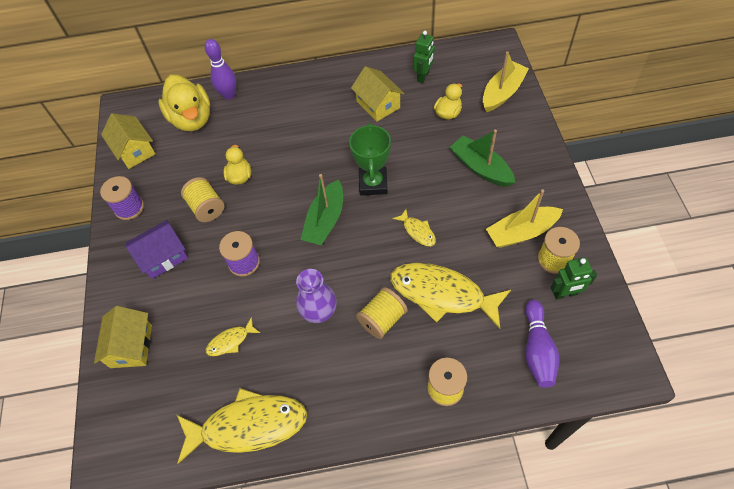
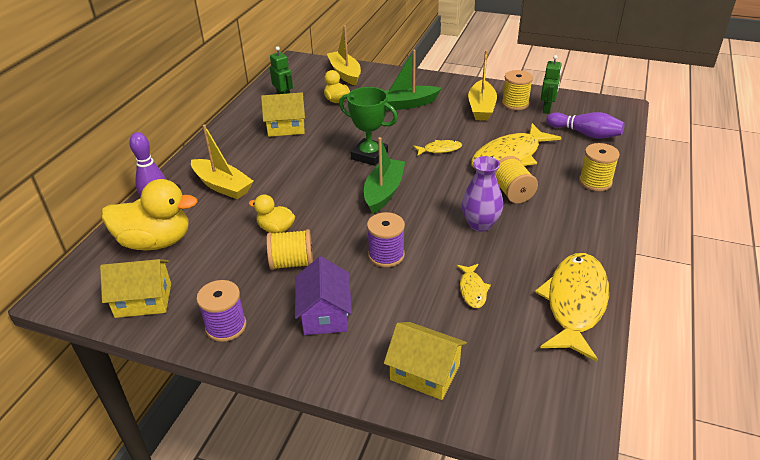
camera: 65 degrees left, 20 degrees down
(273, 114) = (222, 186): none -> yellow boat
(325, 220) = (384, 192): green boat -> green boat turned 120 degrees counterclockwise

